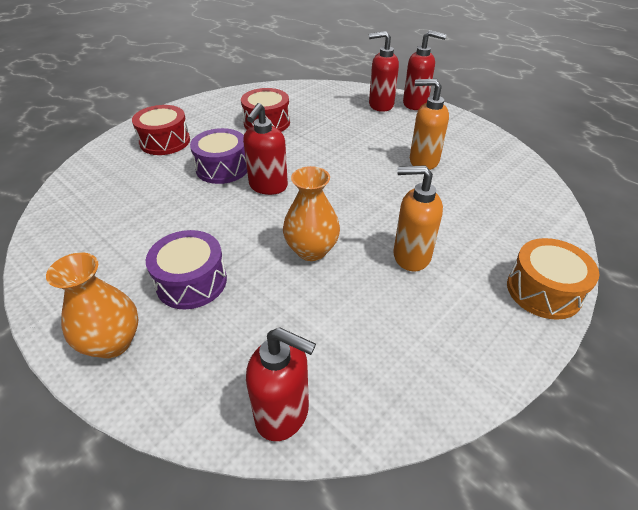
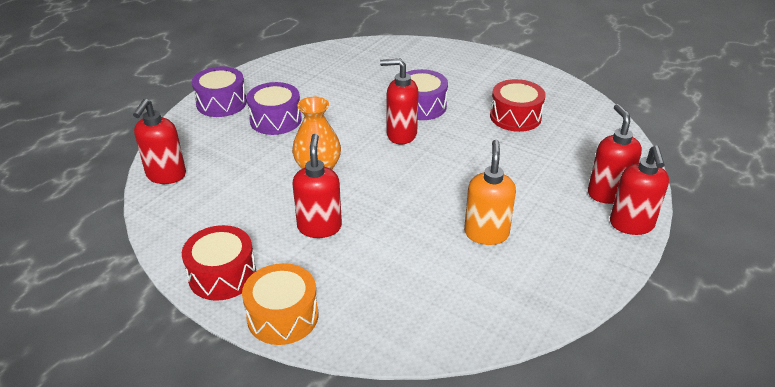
camera: 80 degrees right, 5 degrees down
(112, 342) = (221, 103): orange vase -> purple drum
(165, 141) = (451, 69): red drum -> red drum (222, 275)
(411, 256) = (319, 227): orange soap dispenser -> red soap dispenser

